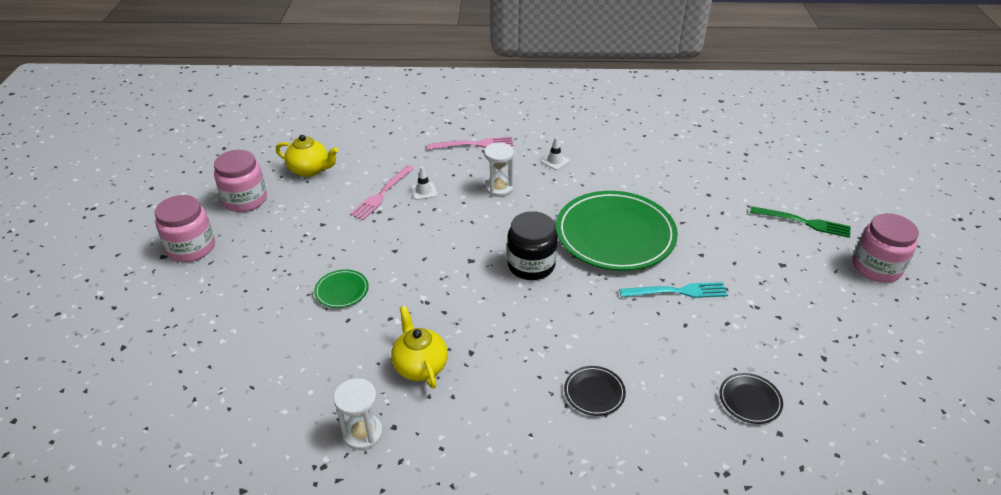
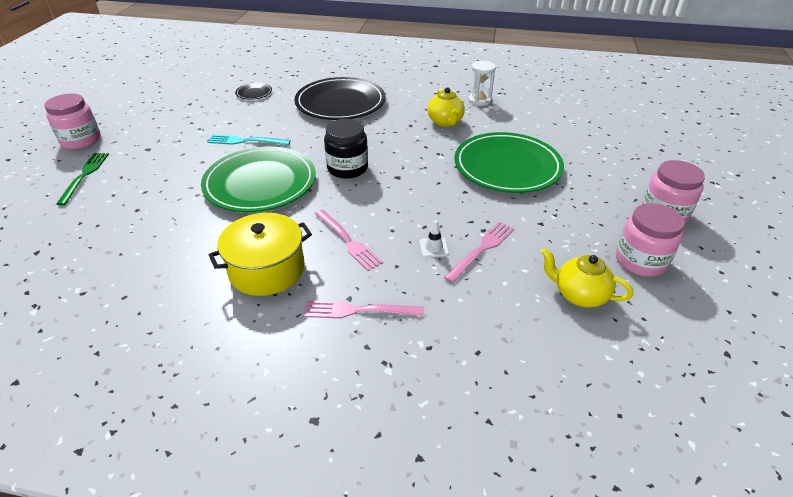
camera: 170 degrees left, 0 degrees up
(342, 291) = (507, 166): green plate -> green plate, size x2.43
(499, 188) = (348, 241): white hourglass -> pink fork
(555, 161) = (267, 269): white traffic cone -> yellow pot
(594, 392) = (340, 103): black plate -> black plate, size x2.43
(804, 222) = (85, 175): green fork -> green fork turned 60 degrees clockwise

